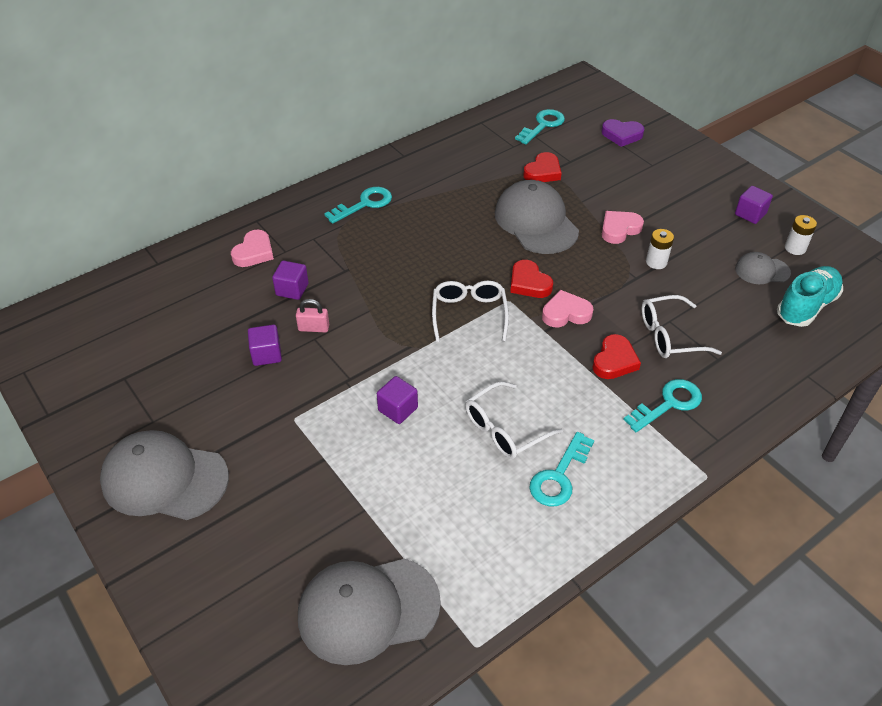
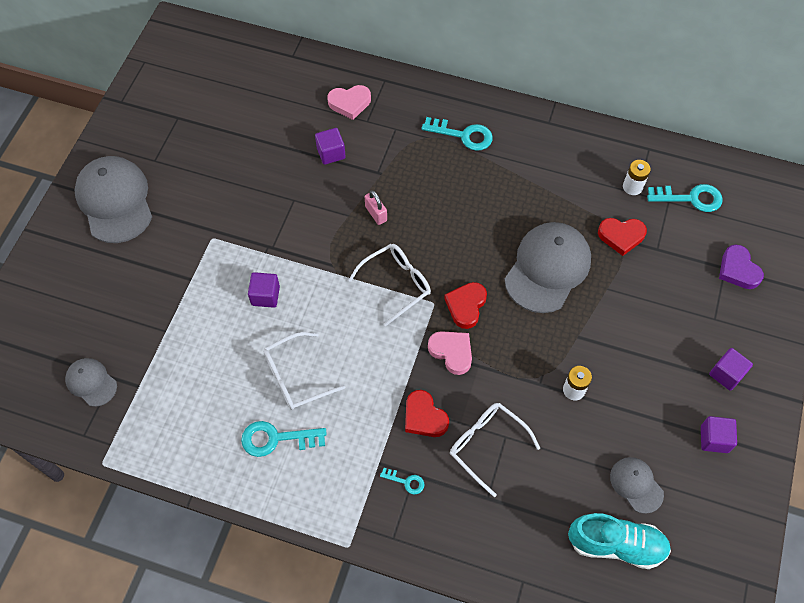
camera: 55 degrees right, 15 degrees up
(266, 354) = (257, 182): purple cube -> purple cube (726, 374)
(314, 328) = (303, 192): pink padlock -> pink padlock (376, 214)
(368, 609) = (91, 382): grey cap -> grey cap, size x0.52
(504, 429) = (295, 377): white glasses -> white glasses turned 45 degrees counterclockwise
(614, 361) = (424, 417): red heart -> red heart turned 60 degrees clockwise
(619, 229) = (594, 338): pink heart -> none
(669, 404) = (406, 482): turquoise key -> turquoise key, size x0.53
(795, 248) = (696, 501): white battery -> white battery (632, 187)

